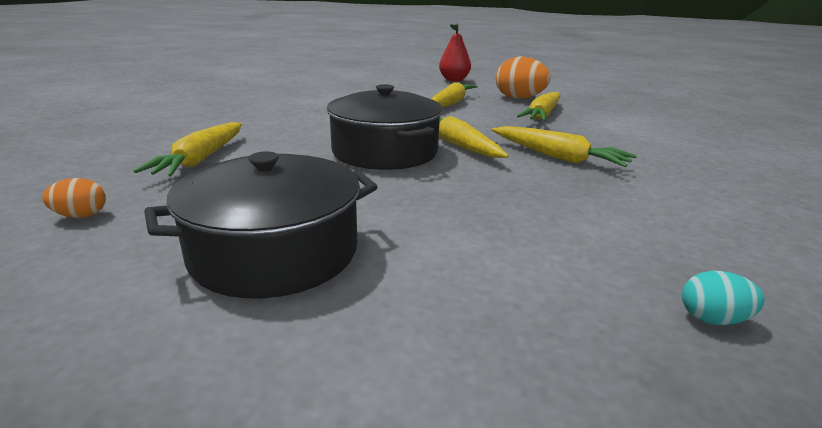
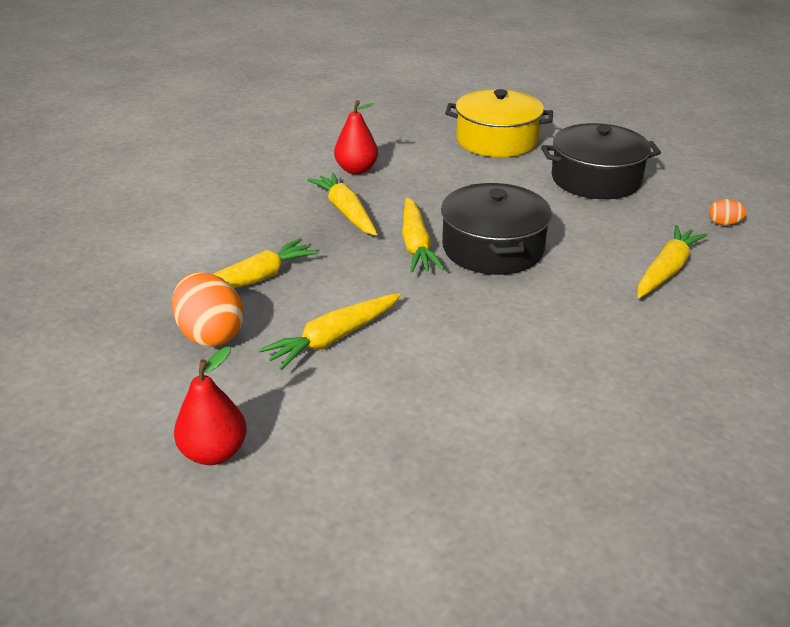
camera: 155 degrees left, 10 degrees up
(509, 308) = (496, 140): none -> yellow pot
(631, 198) = (356, 170): none -> red pear
(713, 319) = (420, 124): turquoise egg -> none

